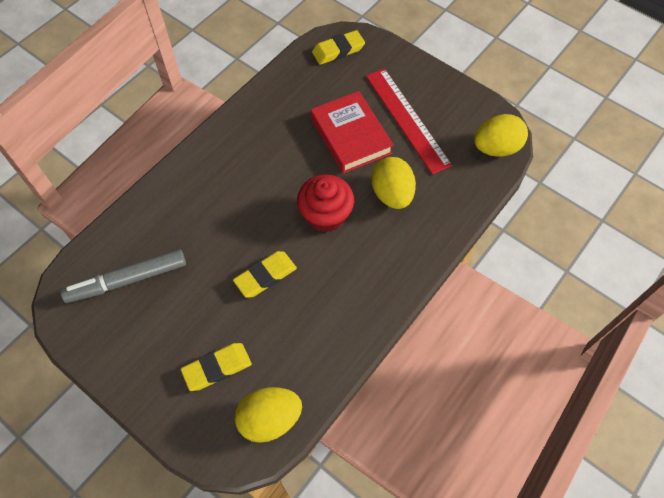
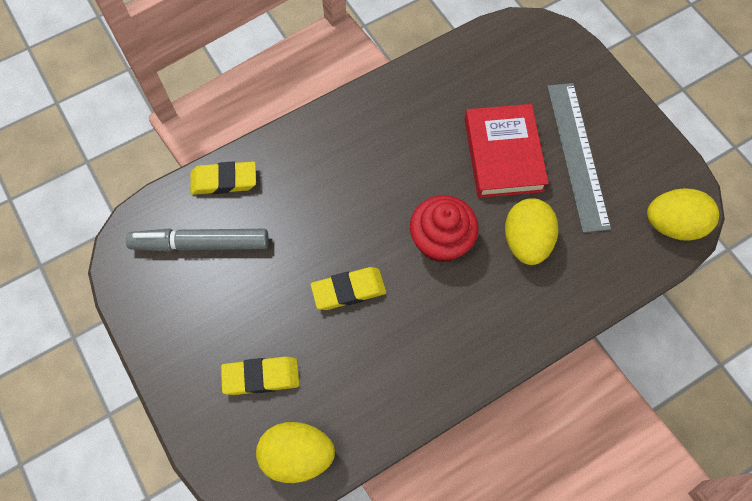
camera: 20 degrees right, 5 degrees up
(338, 50) = (526, 44): yellow eraser -> yellow eraser (224, 181)
(407, 119) = (577, 155): red ruler -> grey ruler

